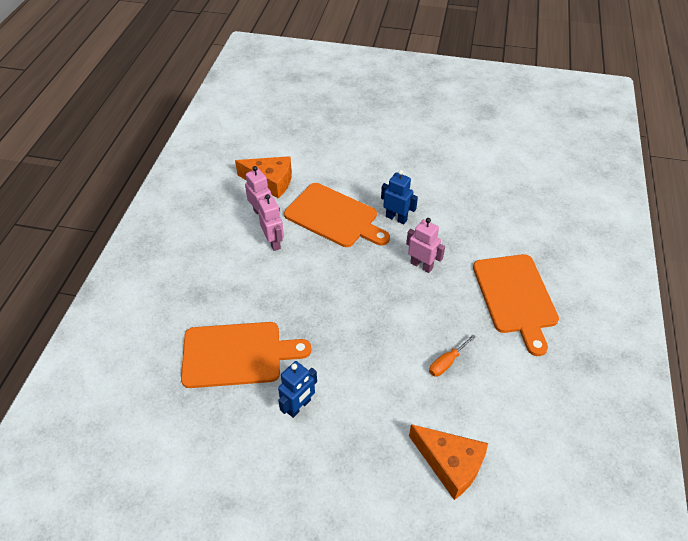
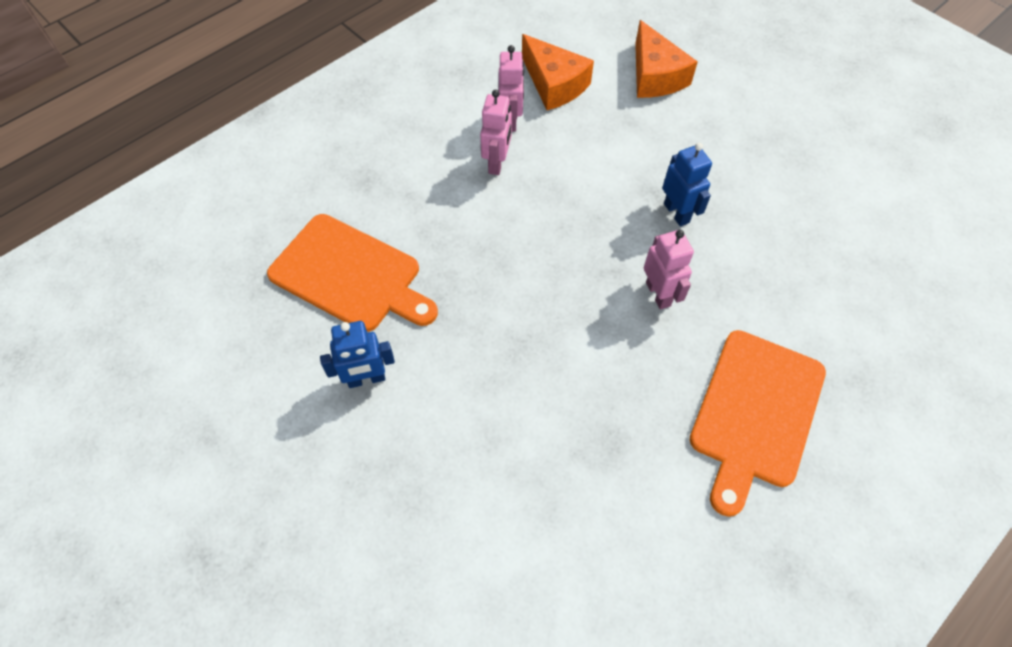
camera: 35 degrees right, 10 degrees up
(334, 216) = (597, 169): orange cutting board -> none
(447, 362) = (585, 441): orange screwdriver -> none
(450, 464) = (481, 571): orange cheese -> orange cheese (655, 76)

